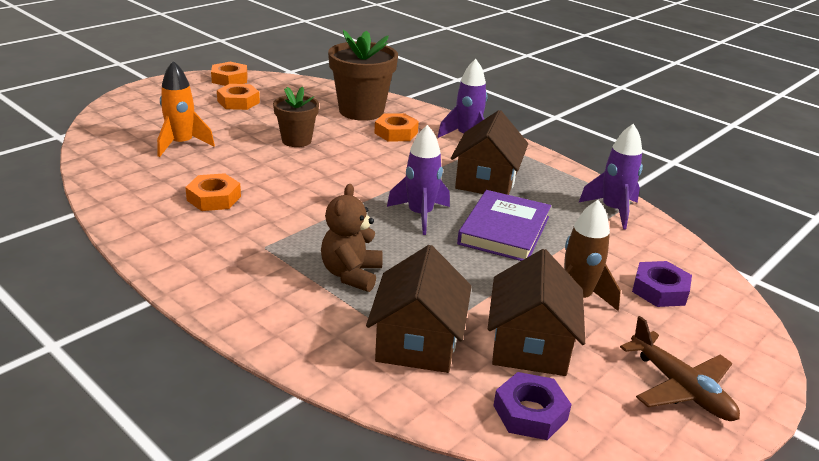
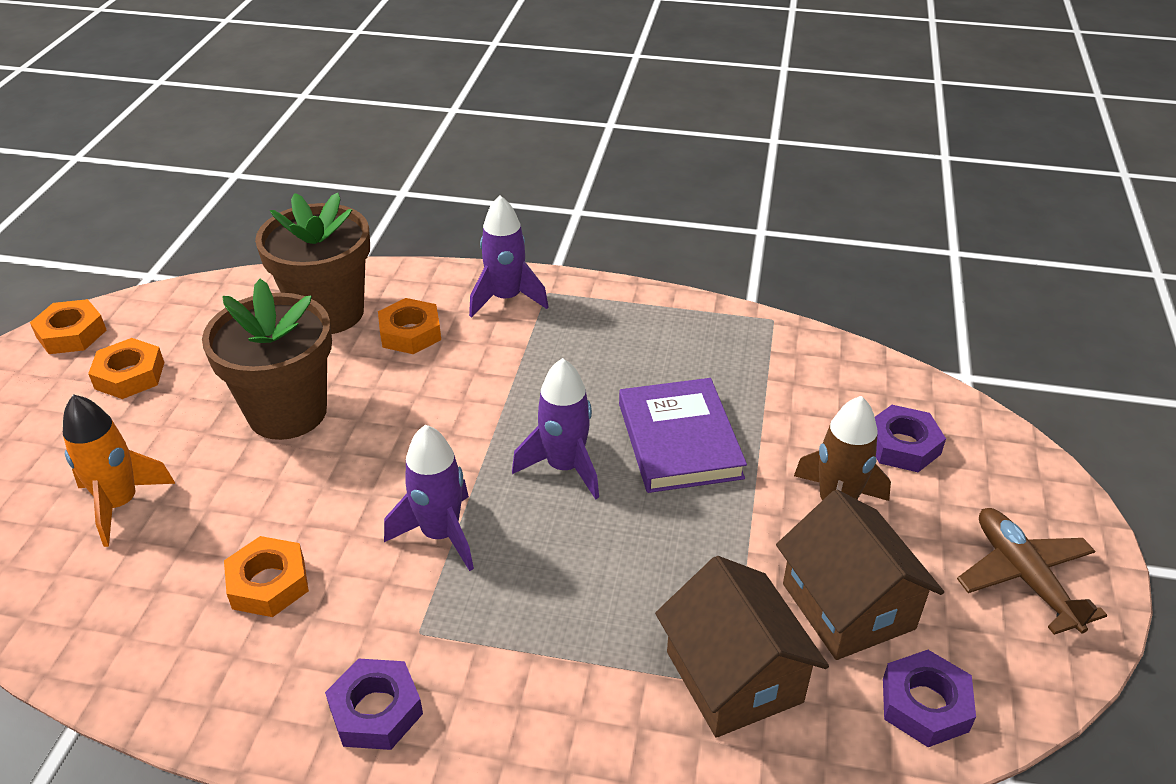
camera: 30 degrees left, 10 degrees up
(208, 266) = (376, 710): none -> purple nut
(296, 140) = (287, 412): brown flower pot -> brown flower pot, size x1.65
(351, 274) = (569, 615): brown teddy bear -> none
(486, 181) = (592, 366): brown house -> none
(613, 210) = (765, 345): purple rocket -> purple rocket (440, 534)
(680, 388) = (1024, 576): brown plane -> brown plane turned 135 degrees counterclockwise

